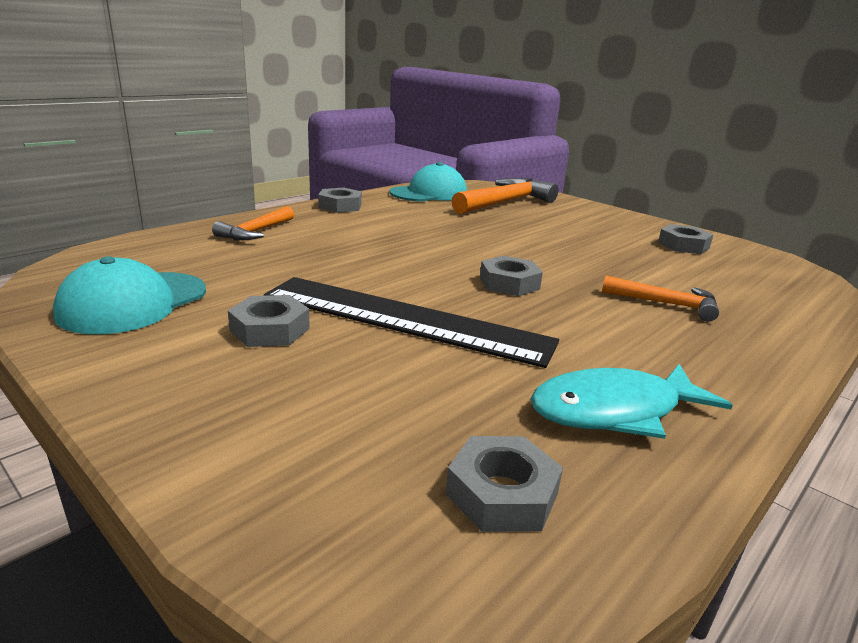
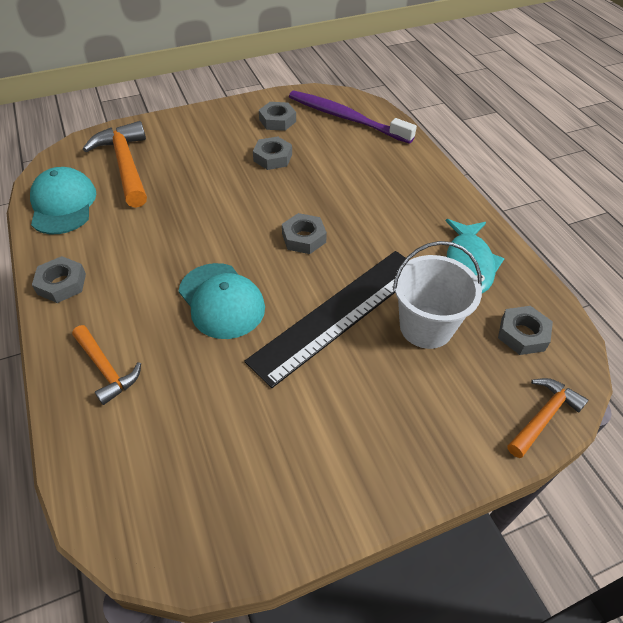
camera: 65 degrees left, 25 degrees up
(133, 303) = (247, 482): turquoise cap -> turquoise cap (221, 301)
(270, 329) = (330, 394): grey nut -> grey nut (273, 157)
(434, 384) = (426, 327): none -> white bucket
(666, 304) = (363, 181): orange hammer -> orange hammer (543, 416)
(768, 279) = (346, 118): none -> purple toothbrush

